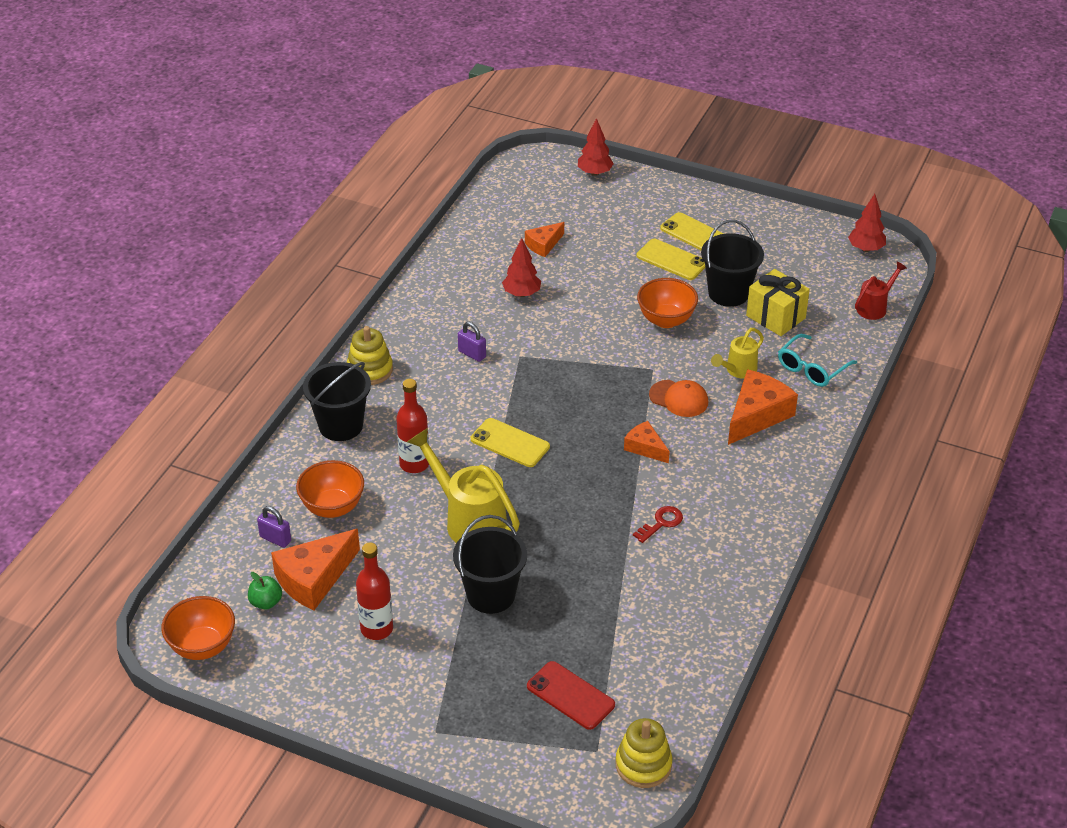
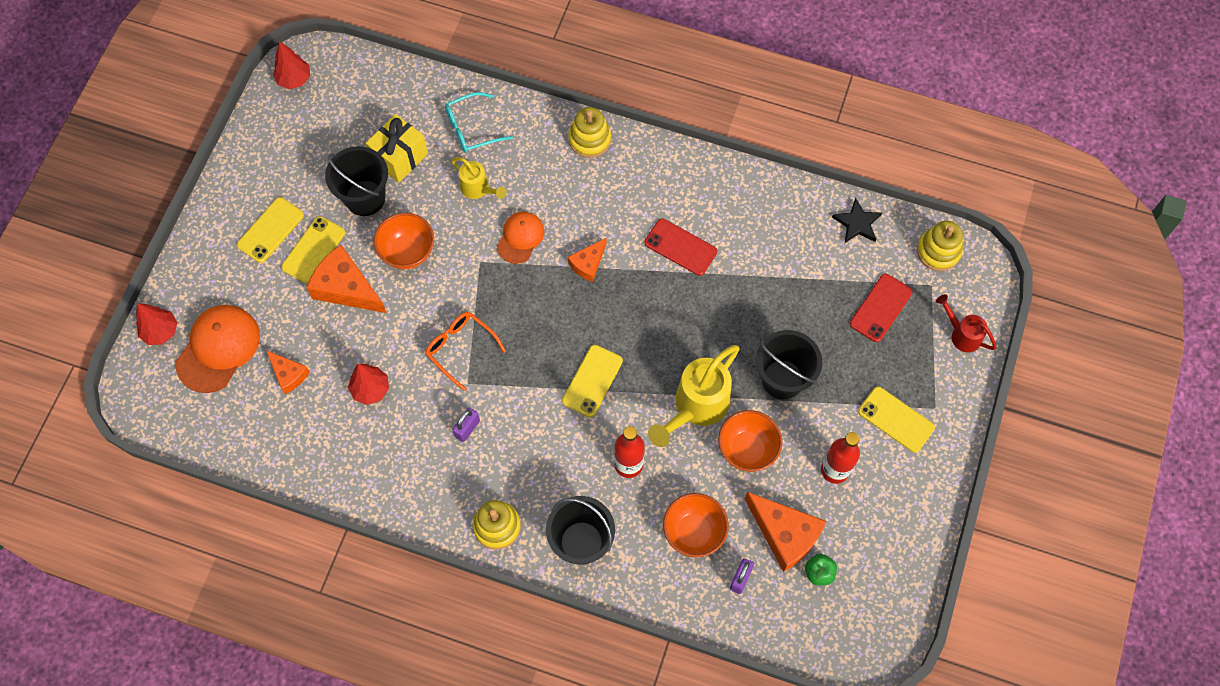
camera: 95 degrees left, 25 degrees up
(202, 647) = (879, 620): orange bowl -> orange bowl (747, 449)
(427, 692) = (896, 419): none -> yellow phone
(557, 352) = (460, 348): none -> orange glasses
(574, 204) = (218, 349): none -> orange cap
(661, 523) = (680, 247): red key -> red phone
(686, 687) = (857, 223): none -> black star
(757, 415) = (538, 173): orange cheese -> orange cheese (346, 288)
(800, 458) = (589, 139): none -> yellow stacking toy
(811, 368) = (471, 128): turquoise glasses -> turquoise glasses turned 120 degrees clockwise
(875, 307) = (383, 75): red watering can -> red watering can (962, 334)

